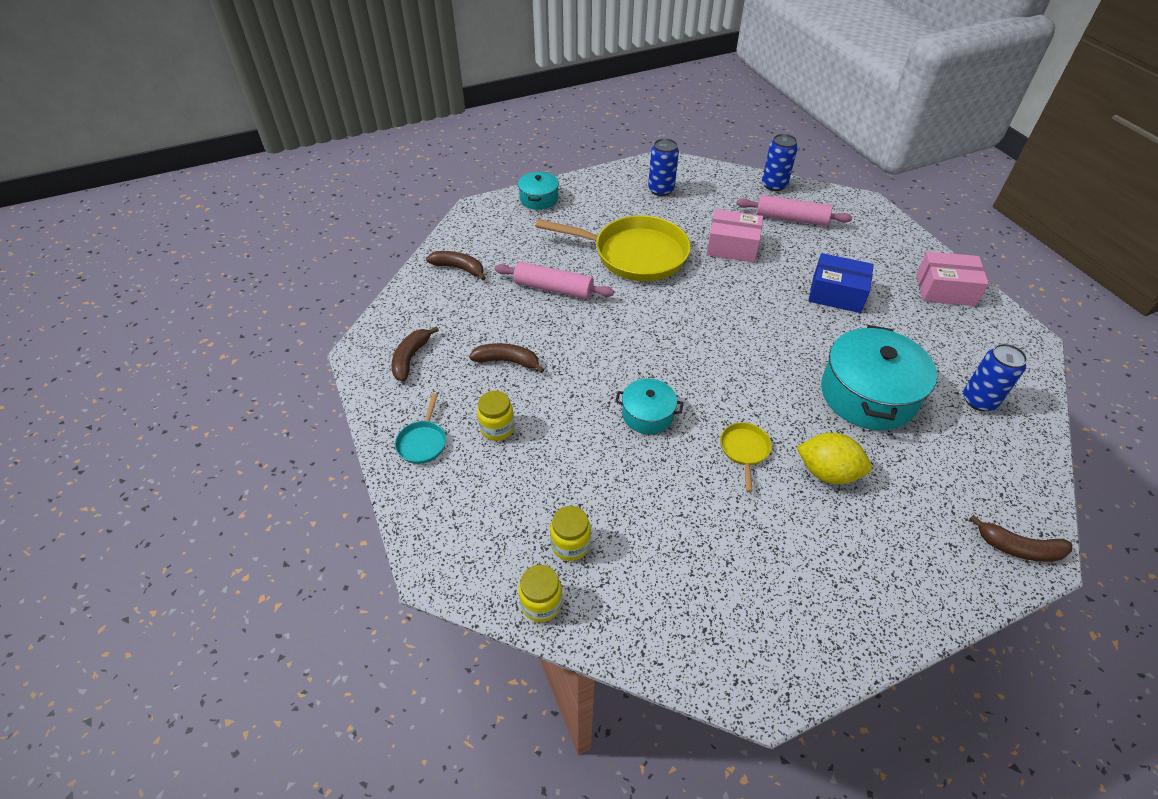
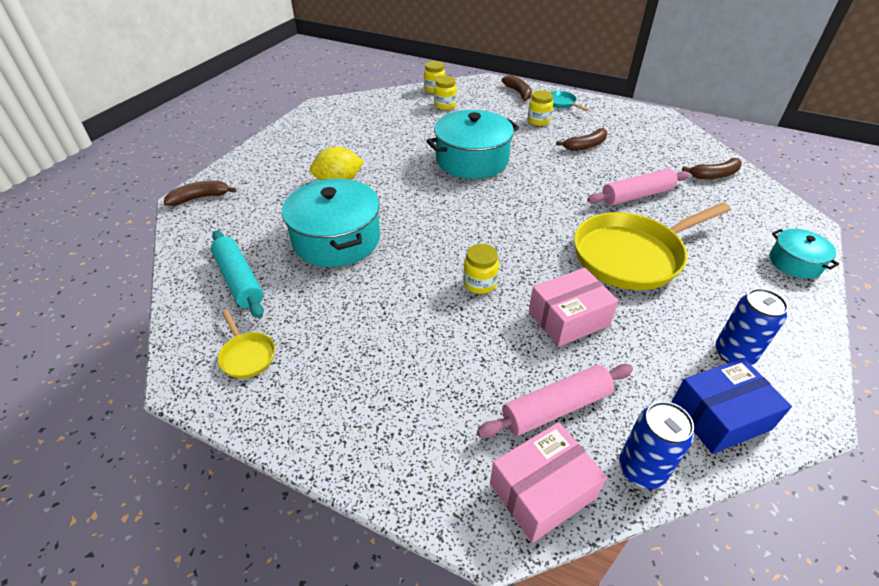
camera: 140 degrees right, 5 degrees down
(411, 358) = (633, 124): brown banana -> brown banana (518, 92)
(647, 415) = (472, 160): turquoise pot -> turquoise pot, size x1.88
(744, 450) = (398, 170): yellow pan -> yellow pan (247, 355)
(770, 294) = (479, 283): none -> yellow jar
(836, 294) = (420, 320): blue box -> blue box (720, 416)
(945, 289) = (304, 400): pink box -> pink box (542, 490)
(979, 400) = (239, 280): blue can -> turquoise rolling pin

